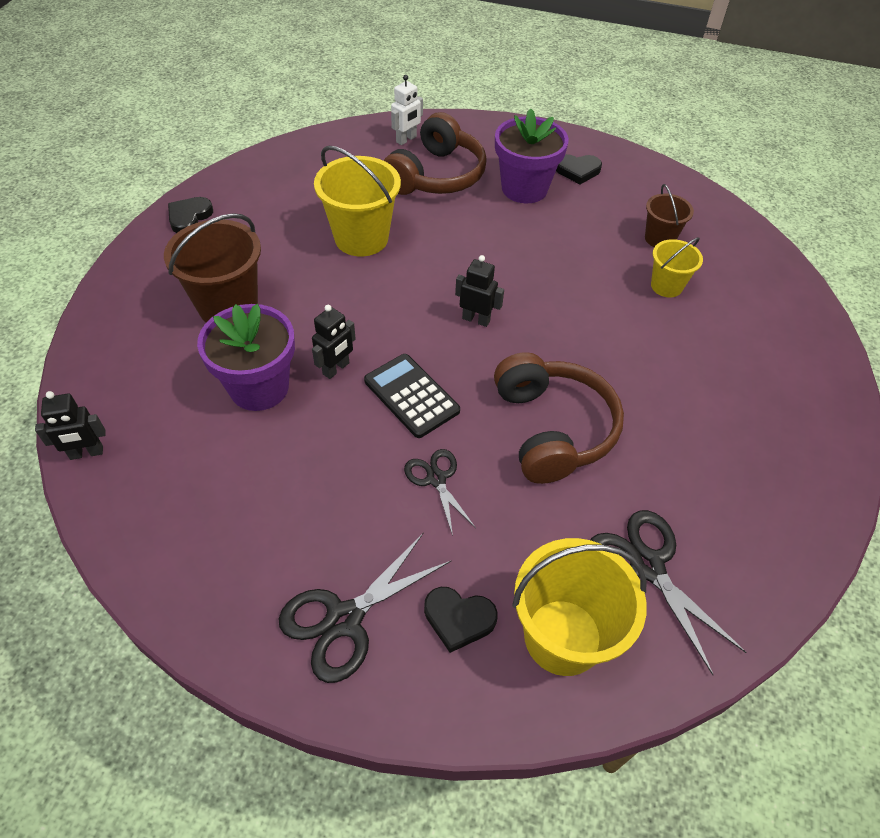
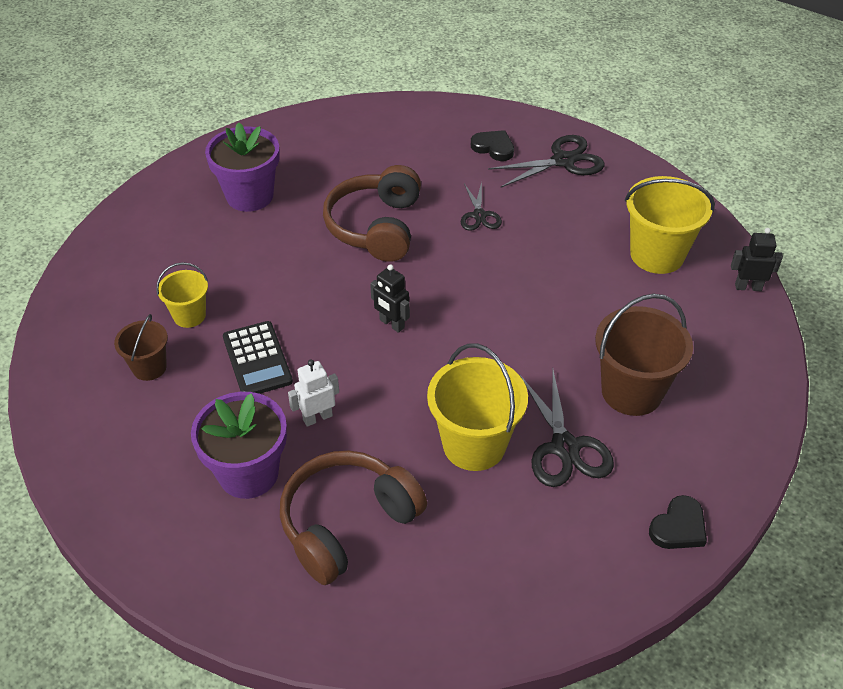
camera: 160 degrees left, 5 degrees down
(259, 387) = (606, 307): purple flower pot -> purple flower pot (250, 196)
(336, 369) = (535, 308): black robot -> none
(406, 139) = (359, 608): white robot -> white robot (317, 417)
(411, 396) = (477, 273): black calculator -> black calculator (257, 359)
(563, 636) = (435, 129): yellow bucket -> yellow bucket (657, 255)
(577, 170) = (162, 487): black heart -> none
(647, 565) = (363, 146): black scissors -> black scissors (564, 447)

